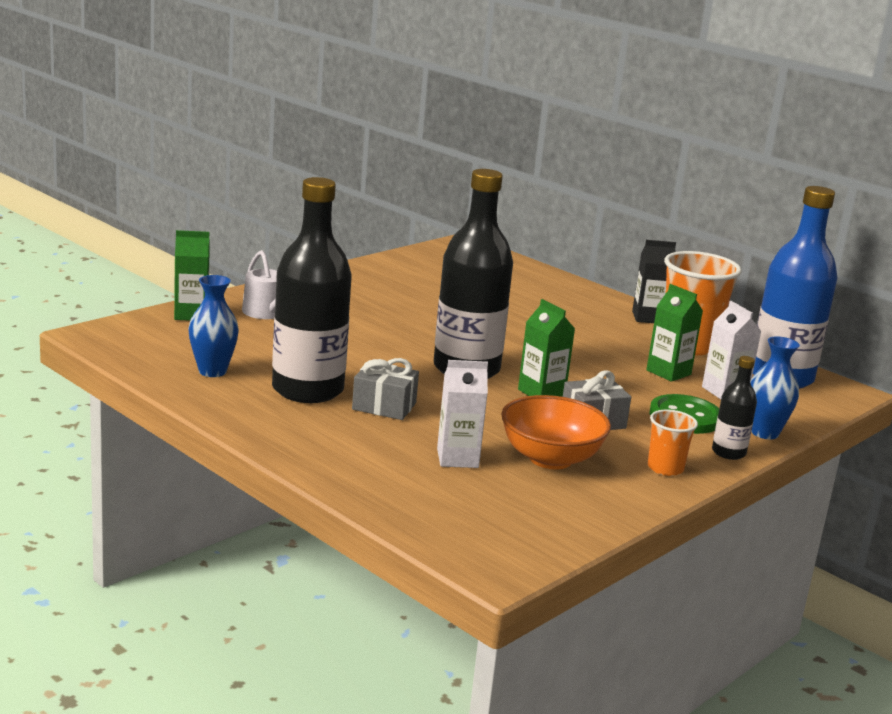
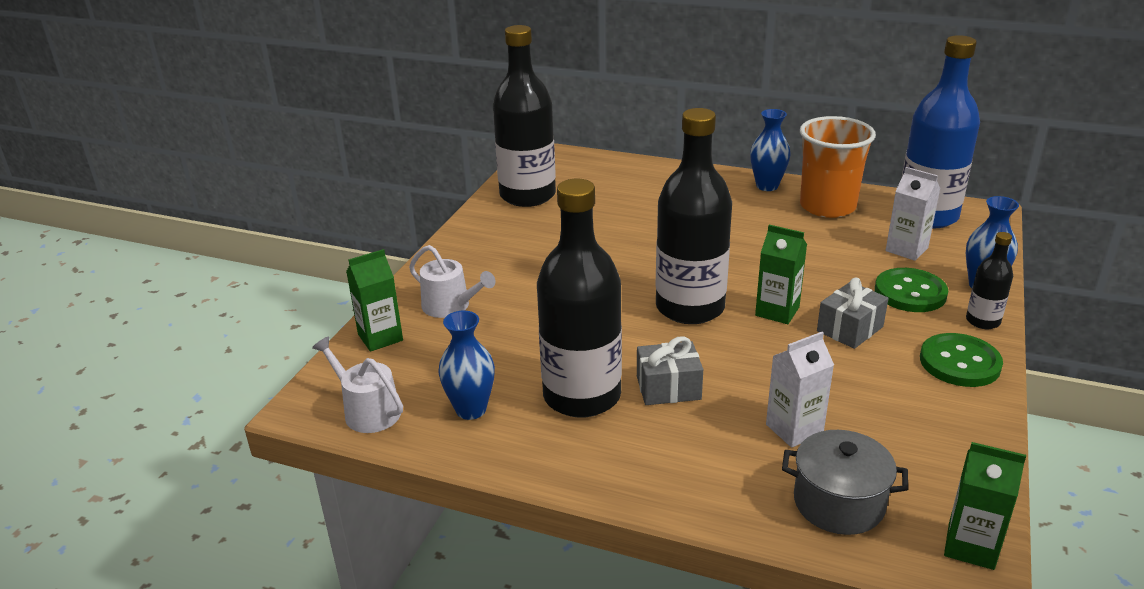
camera: 20 degrees left, 10 degrees up
(135, 349) = (367, 411): none -> white watering can
(416, 267) = (527, 195): none -> black bottle
(437, 505) = (839, 503): none -> grey pot
(550, 459) = (866, 393): orange bowl -> none
(648, 317) = (767, 186): black carton -> blue vase
(665, 468) = (959, 362): orange cup -> green button
(668, 372) = (845, 244): green carton -> green carton (971, 546)

